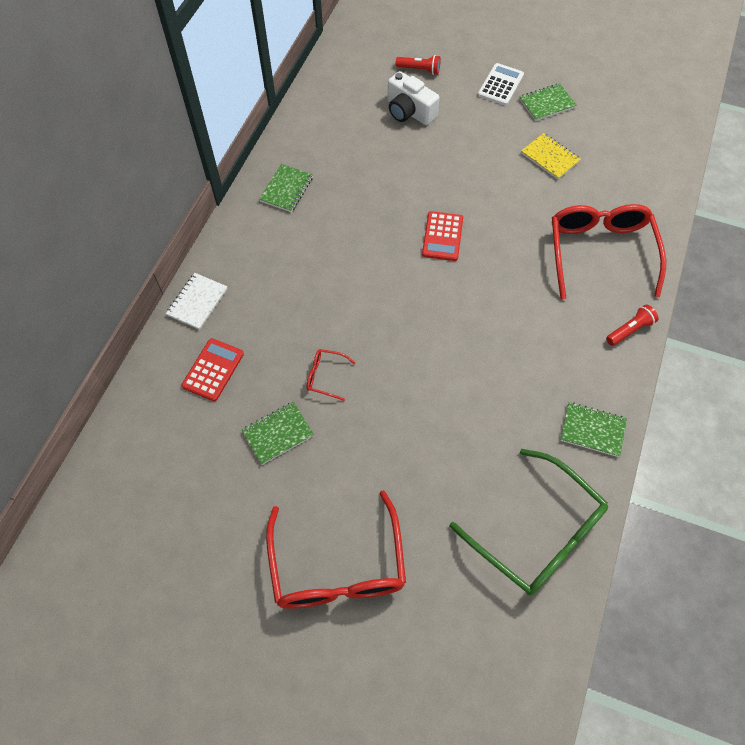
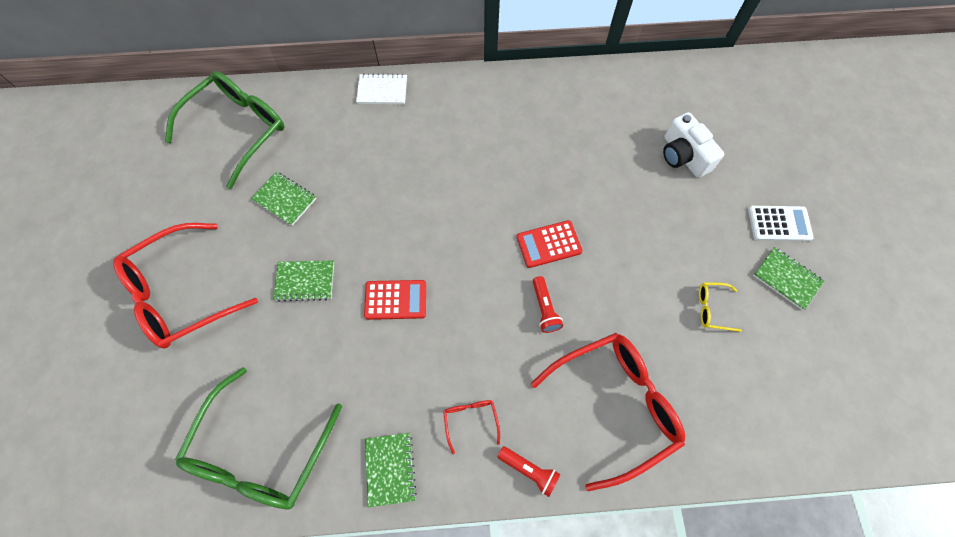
camera: 65 degrees right, 5 degrees up
(159, 454) = (238, 129): none -> green glasses
(213, 370) = (325, 129): red calculator -> red calculator (395, 300)
(286, 189) = (529, 100): green notebook -> green notebook (305, 281)
(325, 376) = (352, 210): red glasses -> red glasses (470, 420)
(409, 111) = (683, 156): white camera -> white camera turned 45 degrees counterclockwise
(419, 70) = (743, 143): red flashlight -> red flashlight (544, 308)
(550, 157) = (712, 308): yellow notebook -> yellow glasses

